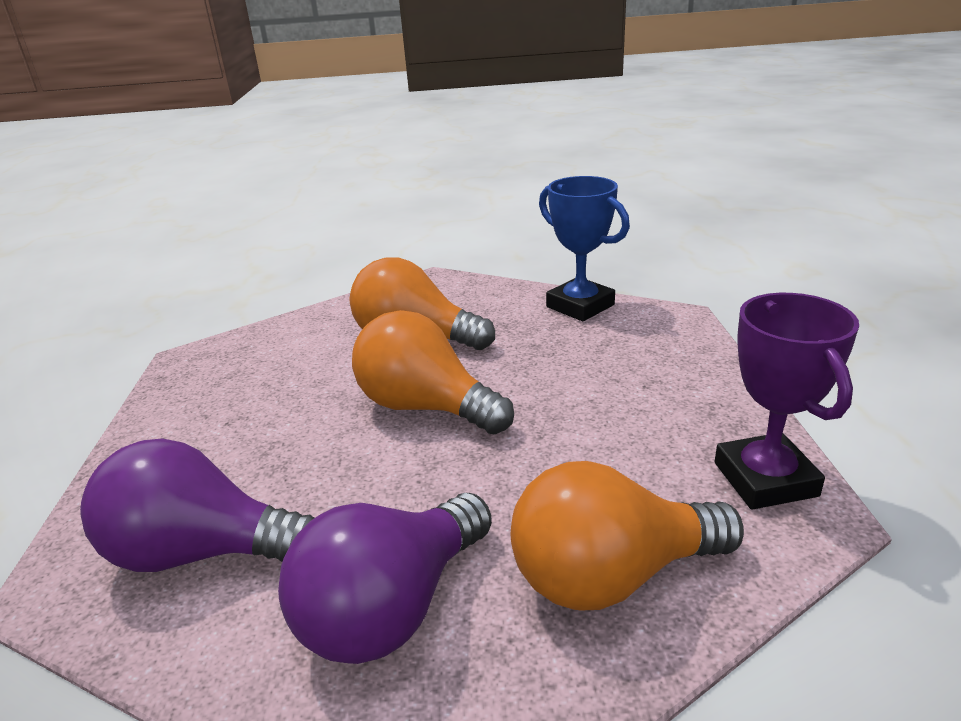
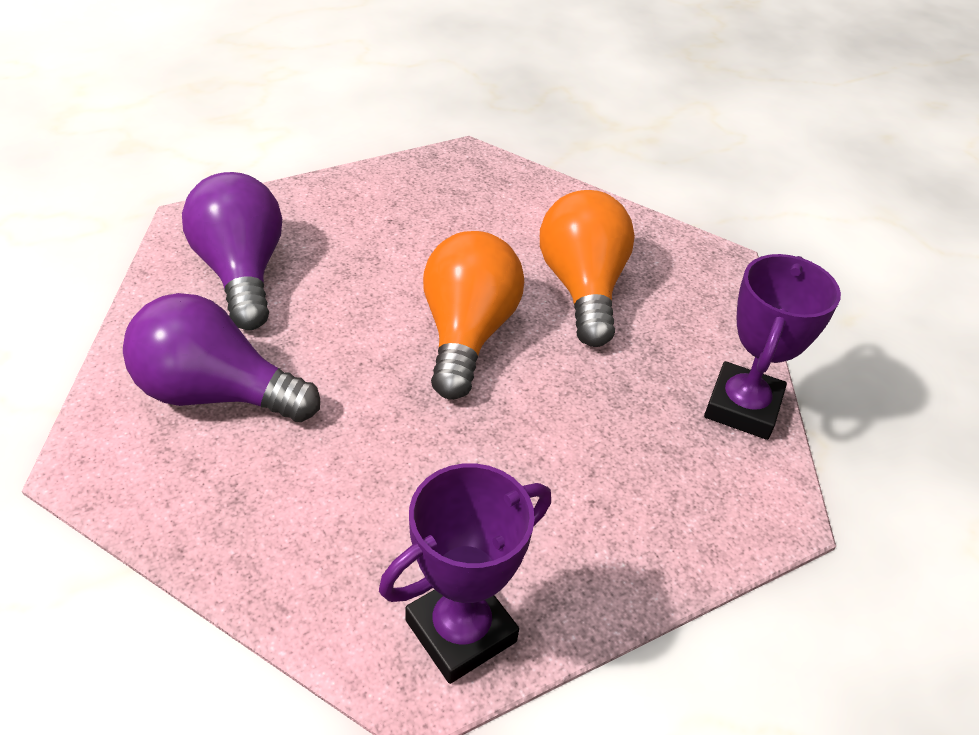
camera: 60 degrees right, 15 degrees up
(580, 306) = (742, 407): blue trophy -> purple trophy
(611, 575) = (284, 520): orange light bulb -> none

